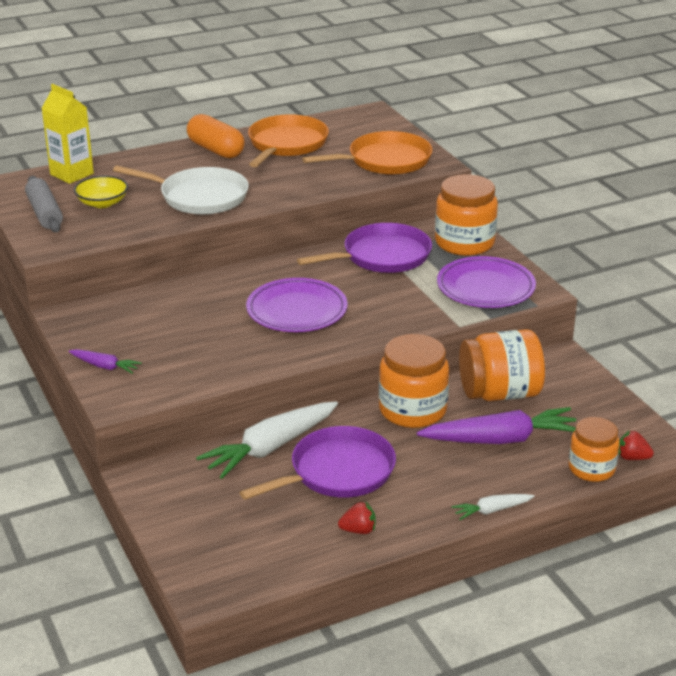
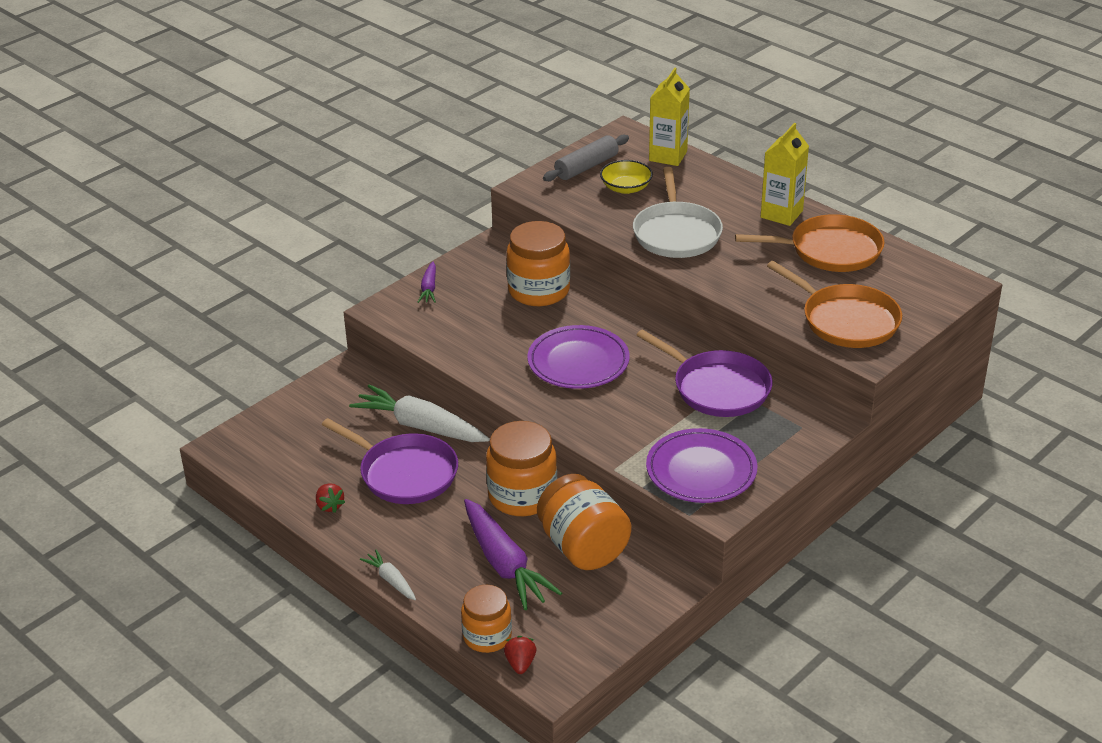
camera: 70 degrees right, 5 degrees up
(215, 150) = (781, 214): orange capsule -> yellow carton
(464, 243) = (787, 437): orange jar -> orange jar (539, 290)

